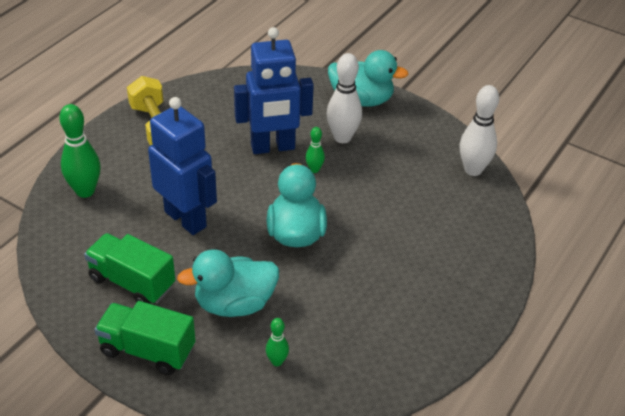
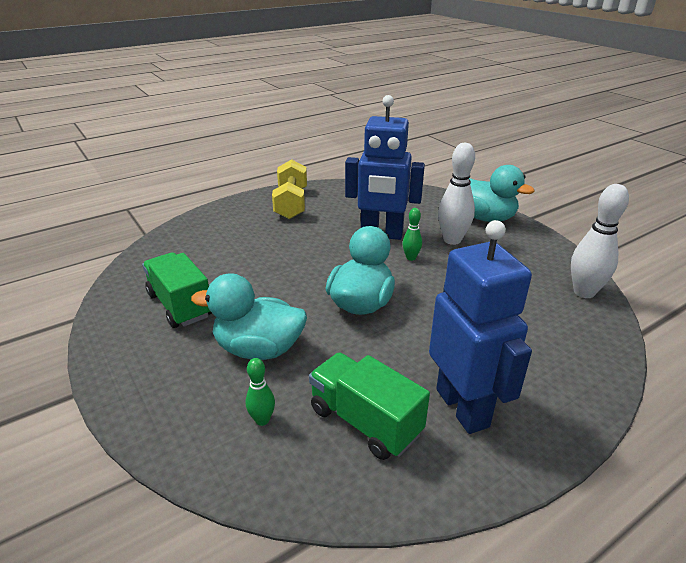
camera: 25 degrees right, 10 degrees down
(85, 191) = (201, 232): green bowling pin -> none
(147, 350) = (143, 367): green truck -> green truck (365, 421)
(186, 219) = (266, 269): blue robot -> blue robot (463, 407)

